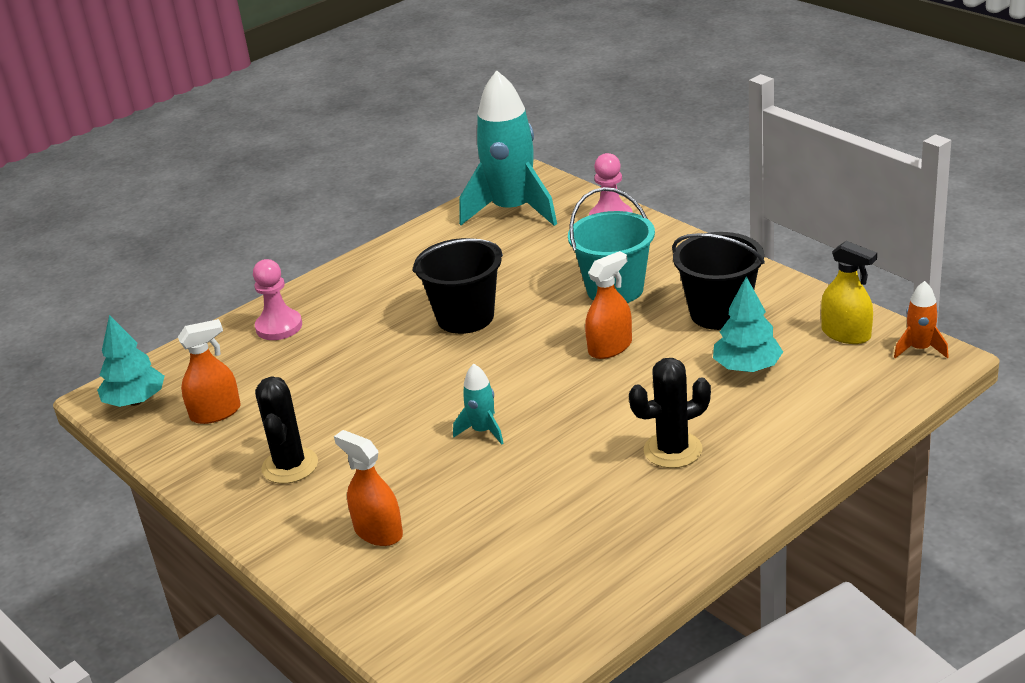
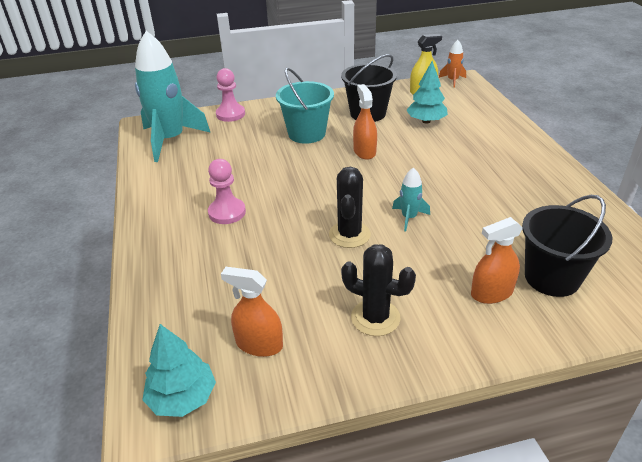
camera: 65 degrees left, 5 degrees up
(215, 413) = (259, 344): orange spray bottle -> orange spray bottle turned 75 degrees counterclockwise
(279, 327) = (174, 275): pink pawn -> pink pawn (227, 212)
(465, 317) = (271, 189): black bucket -> black bucket (552, 278)
(673, 450) = (483, 161): black cactus -> black cactus (349, 235)

